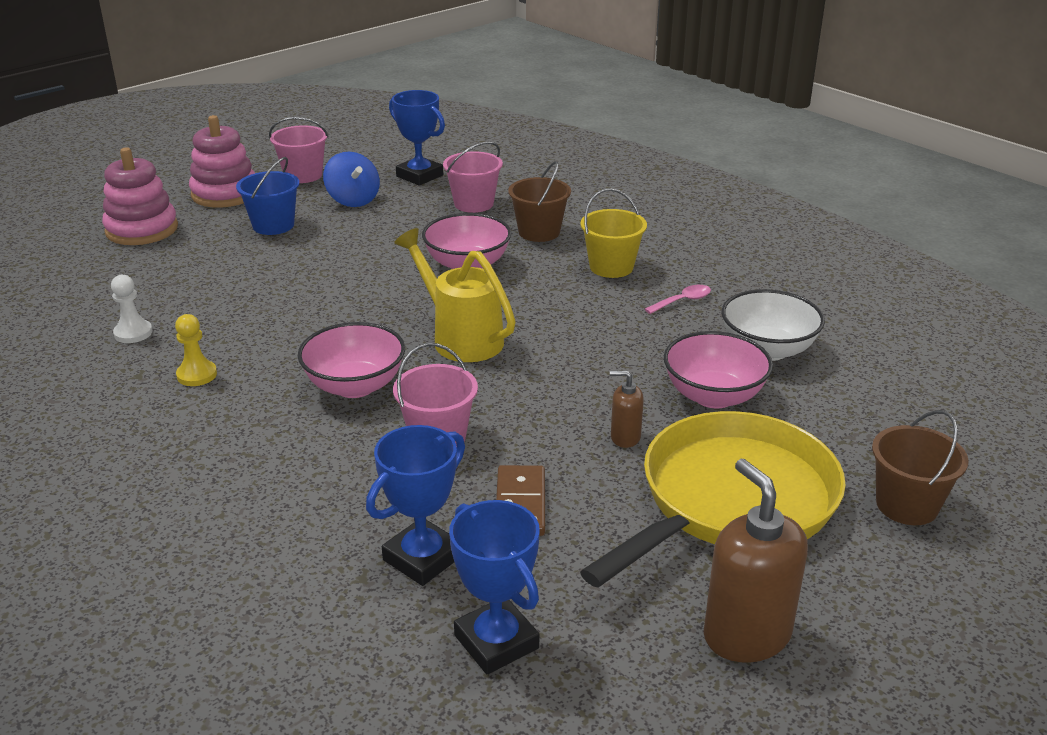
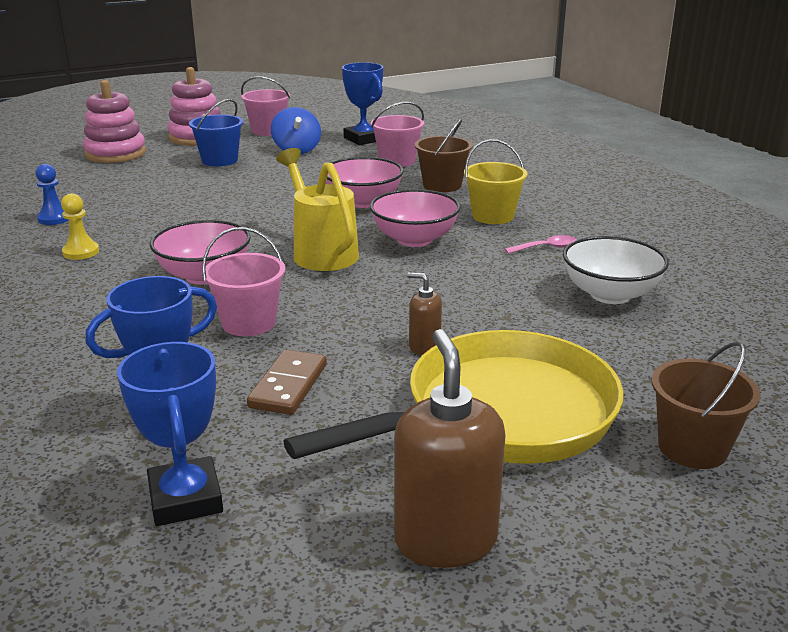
camera: 15 degrees right, 5 degrees down
(133, 333) = (54, 218): white pawn -> blue pawn
(713, 396) = (533, 324): pink bowl -> pink bowl (414, 239)

